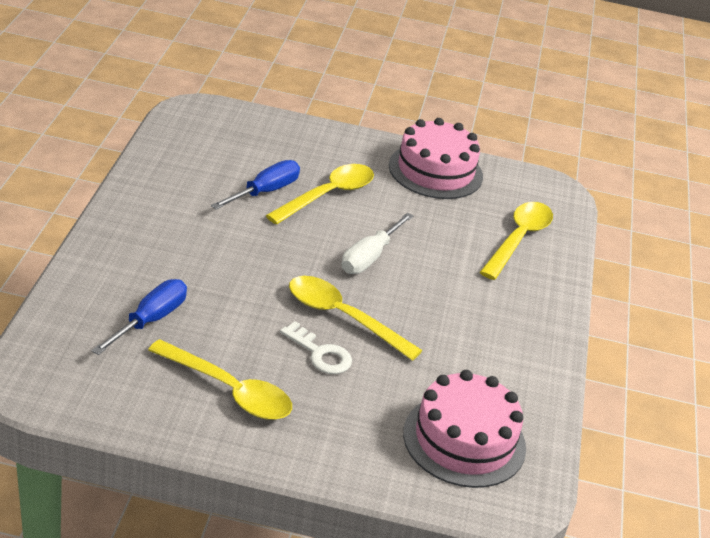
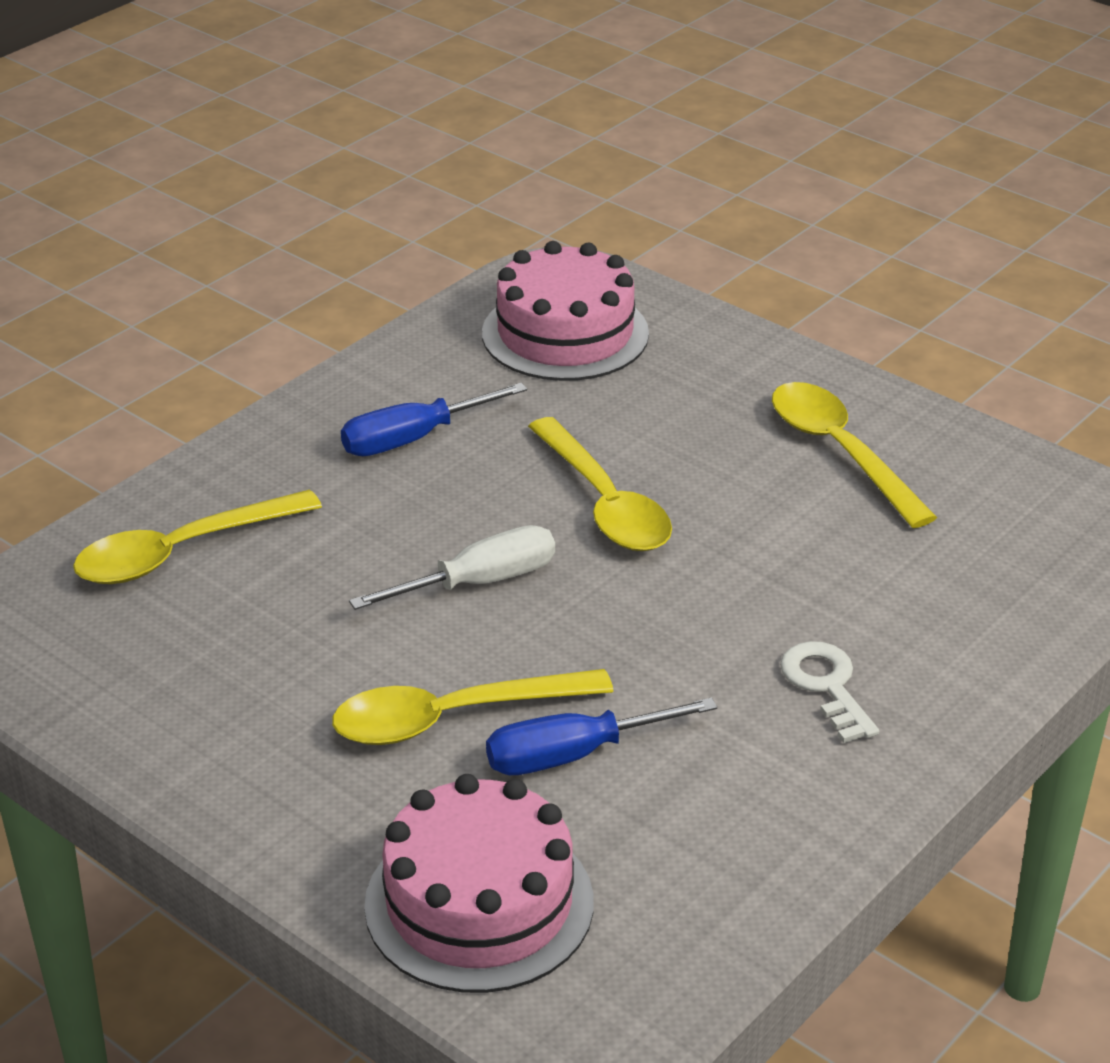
camera: 145 degrees left, 0 degrees up
(150, 320) = (913, 567): blue screwdriver -> blue screwdriver (414, 438)
(320, 354) = (678, 465): white key -> white key (826, 685)
(435, 171) = (180, 721): pink cake -> pink cake (479, 903)

